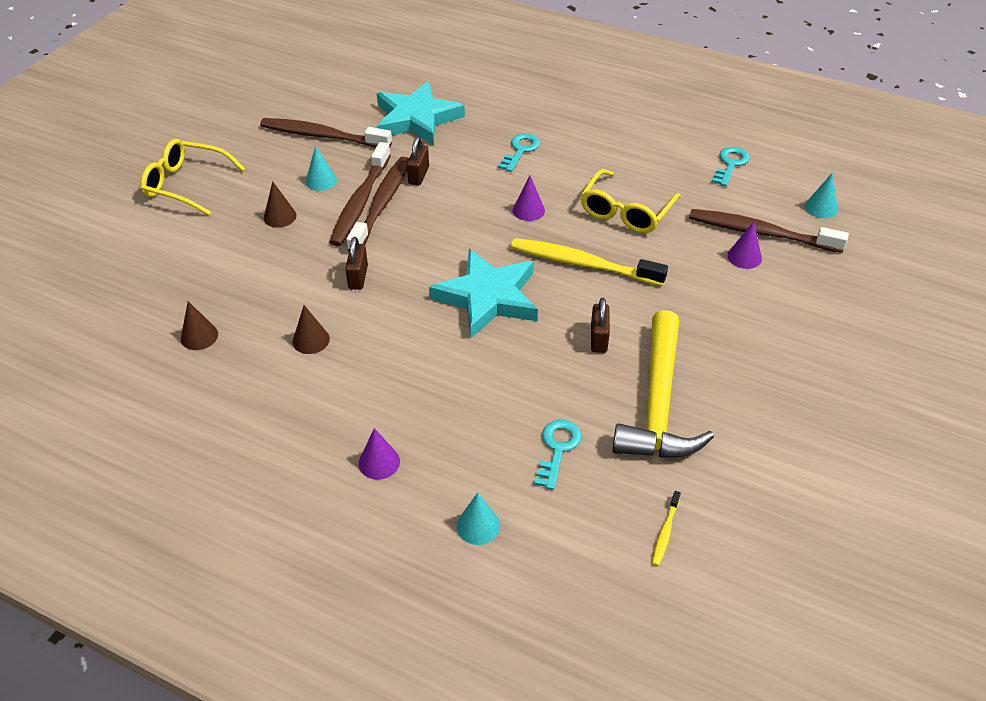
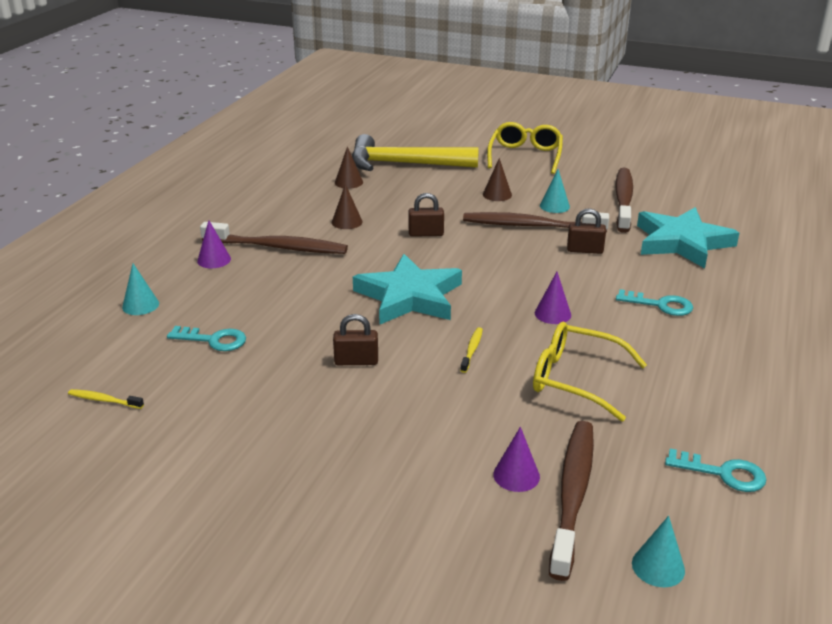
camera: 85 degrees right, 15 degrees down
(382, 204) = (532, 236): brown toothbrush -> brown toothbrush (278, 247)
(582, 264) = (472, 350): yellow toothbrush -> yellow toothbrush, size x0.43
(658, 404) = (263, 399): yellow hammer -> yellow hammer (404, 164)

